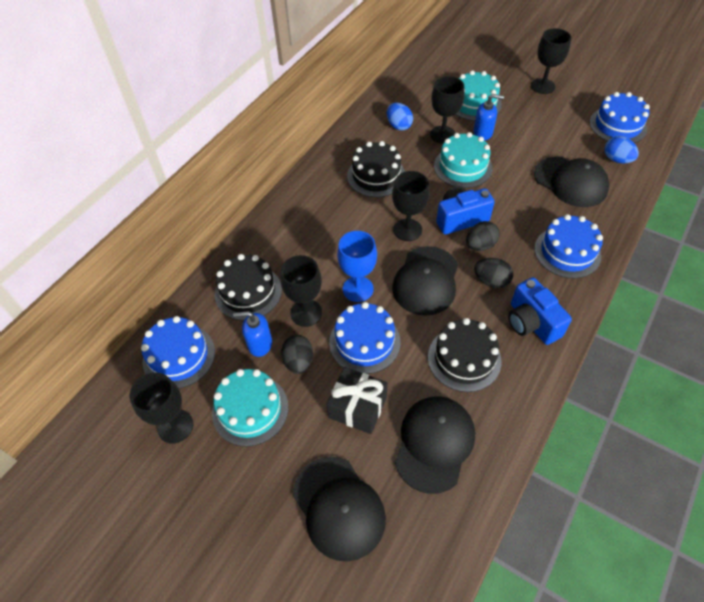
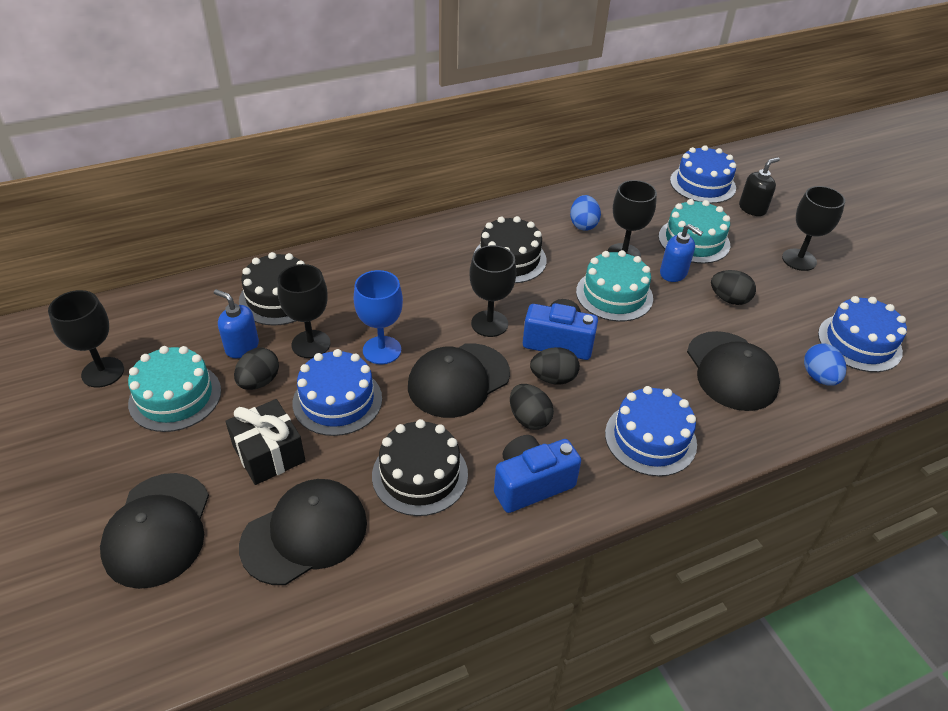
camera: 30 degrees right, 10 degrees down
(179, 356) = (166, 318): blue cake -> blue cake (702, 184)
(487, 63) = (752, 209): none -> black soap dispenser
(528, 134) = (729, 299): none -> black egg
(531, 322) = (531, 484): blue camera -> blue camera turned 60 degrees clockwise

